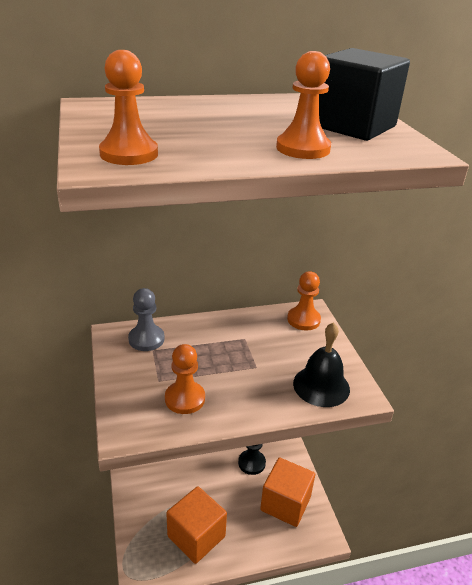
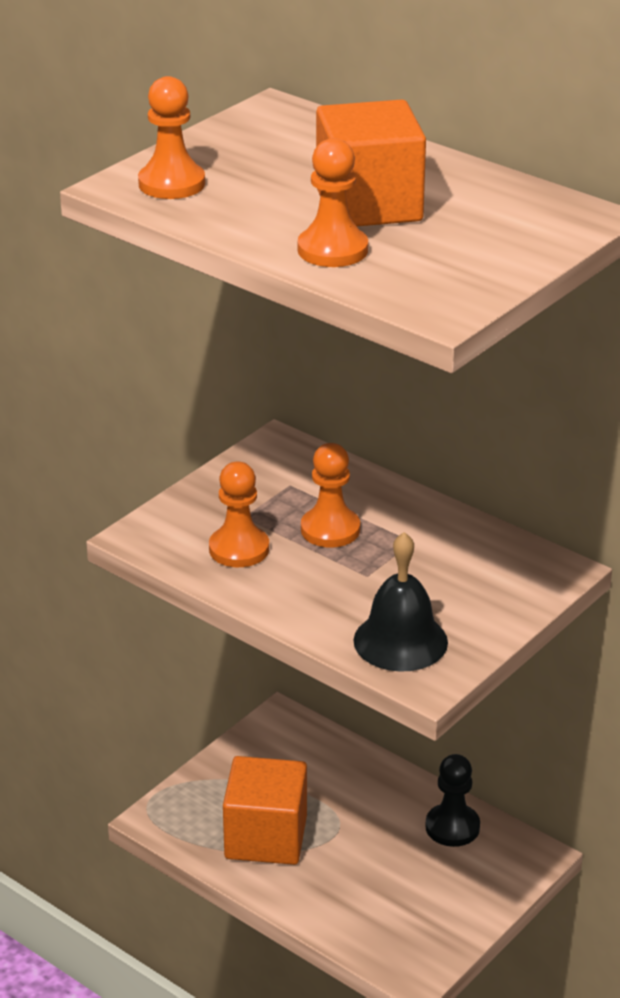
camera: 55 degrees right, 0 degrees up
(146, 339) = (302, 470): grey pawn -> none
(285, 503) = (422, 901): orange cube -> orange cube (369, 205)
(303, 320) = (527, 571): orange pawn -> orange pawn (330, 530)
(353, 126) = (466, 253): black cube -> none

